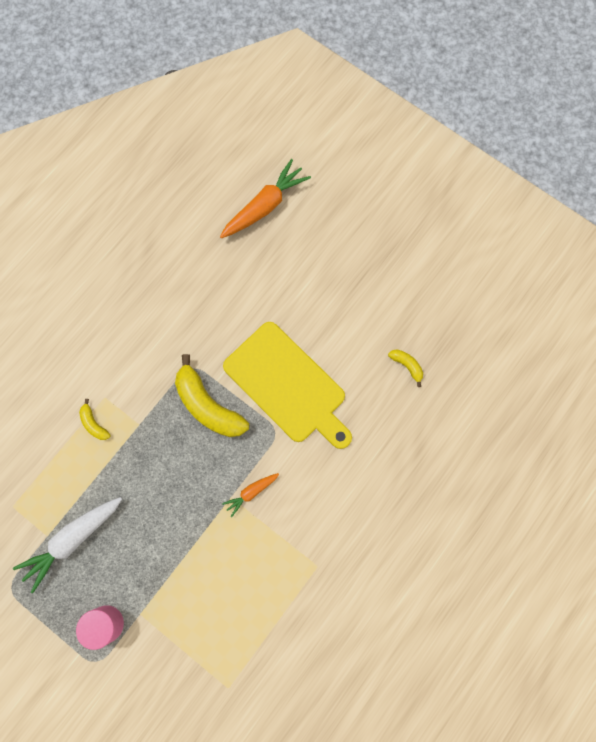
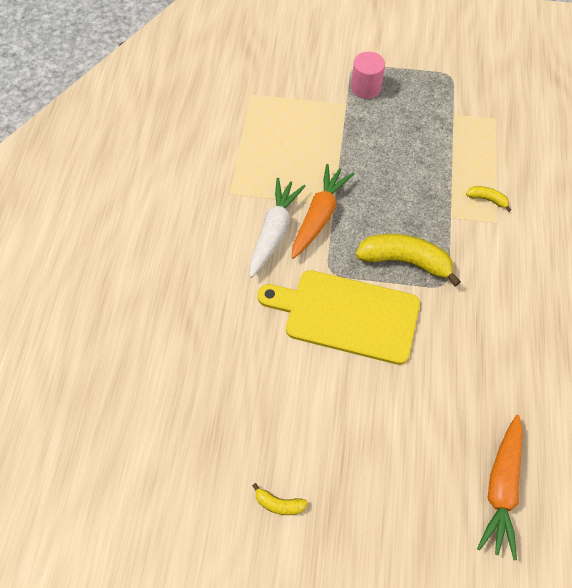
camera: 150 degrees right, 15 degrees down
(73, 539) = (432, 121): white carrot -> white carrot (274, 232)
(251, 492) = (319, 216): orange carrot -> orange carrot, size x1.90
(407, 366) = (241, 396): yellow banana -> yellow banana (279, 504)

